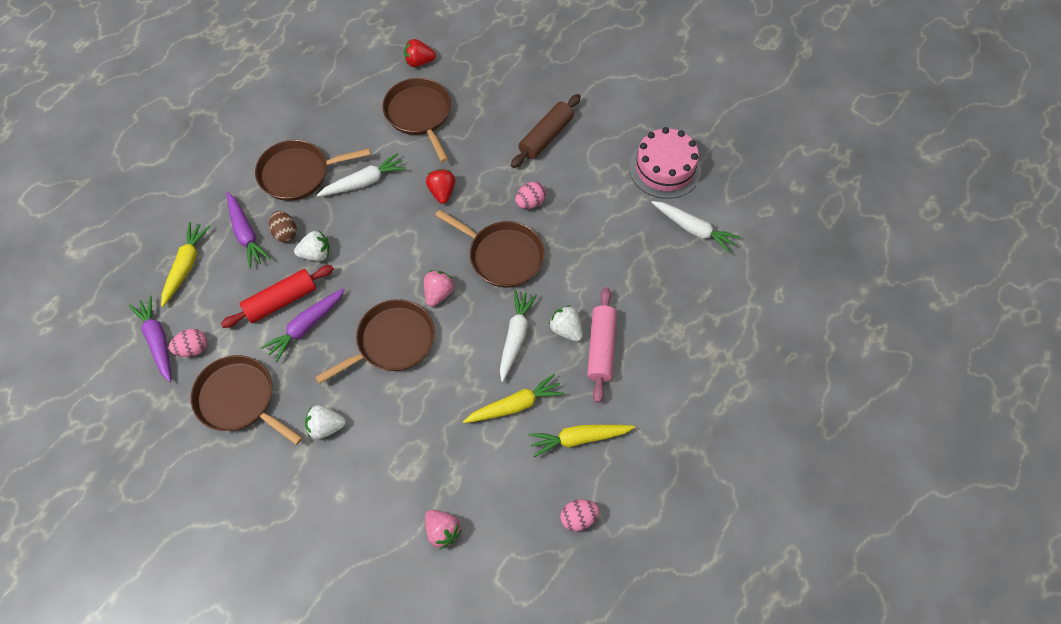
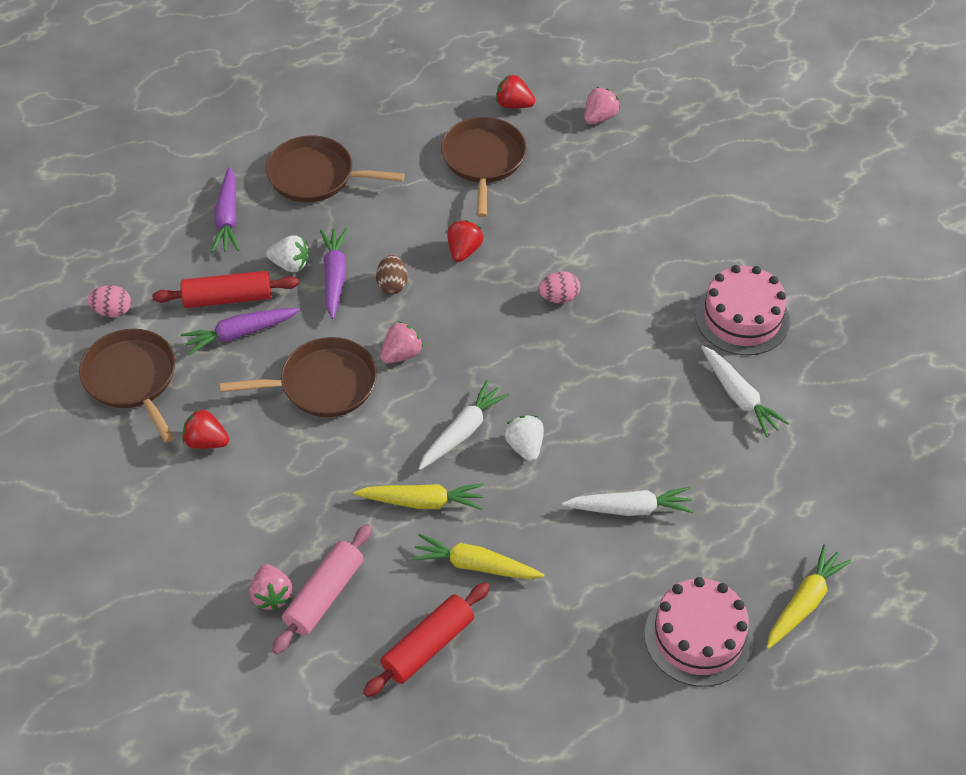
camera: 25 degrees right, 10 degrees down
(157, 341) = (81, 290): purple carrot -> purple carrot (334, 276)
(186, 266) = (149, 227): yellow carrot -> yellow carrot (804, 602)
(285, 233) = (269, 231): brown egg -> brown egg (392, 285)
(326, 427) = (206, 441): white strawberry -> red strawberry
(364, 182) = (383, 209): white carrot -> white carrot (630, 508)
(486, 50) = (599, 117): none -> pink strawberry
(502, 256) = (495, 342): brown pan -> none
(546, 136) = (617, 234): brown rolling pin -> none
(578, 518) = (428, 646): pink egg -> red rolling pin
(601, 348) = (554, 481): pink rolling pin -> pink rolling pin (324, 595)
(759, 424) = (698, 636): none -> pink cake

